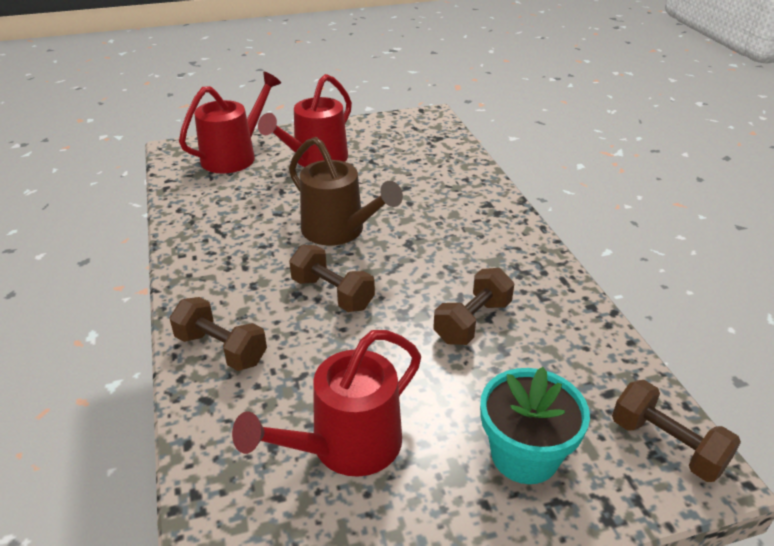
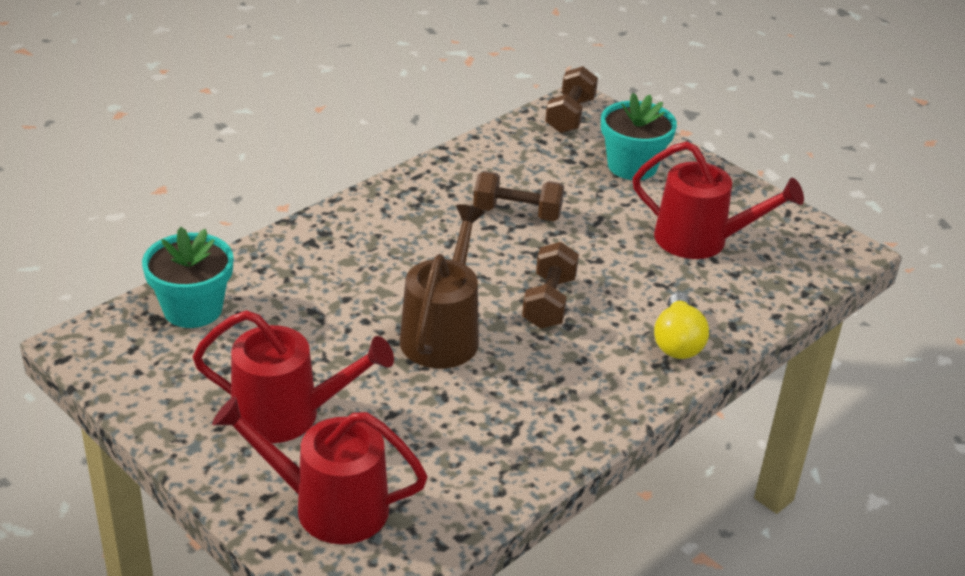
camera: 120 degrees left, 0 degrees up
(221, 349) = (677, 341): brown dumbbell -> yellow light bulb
(438, 149) = (193, 309): none -> turquoise flower pot

